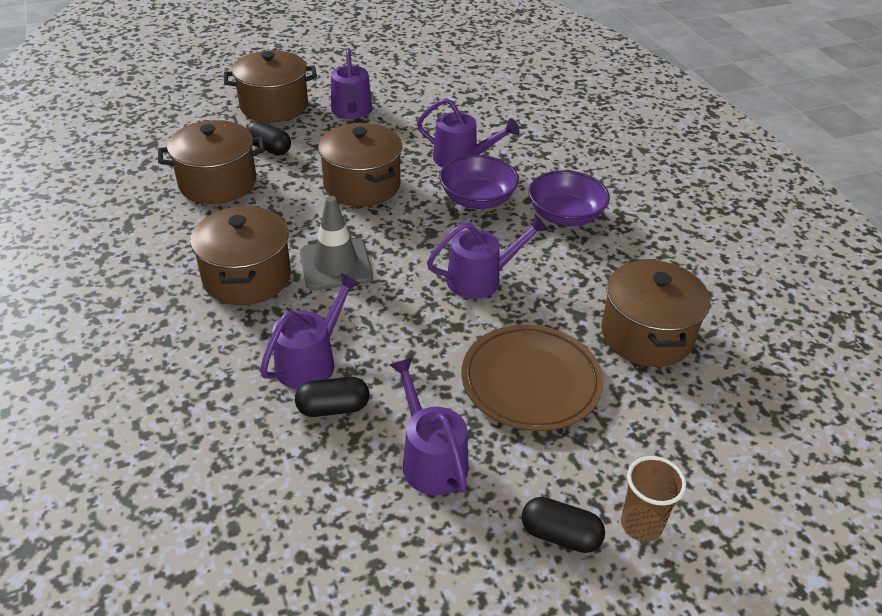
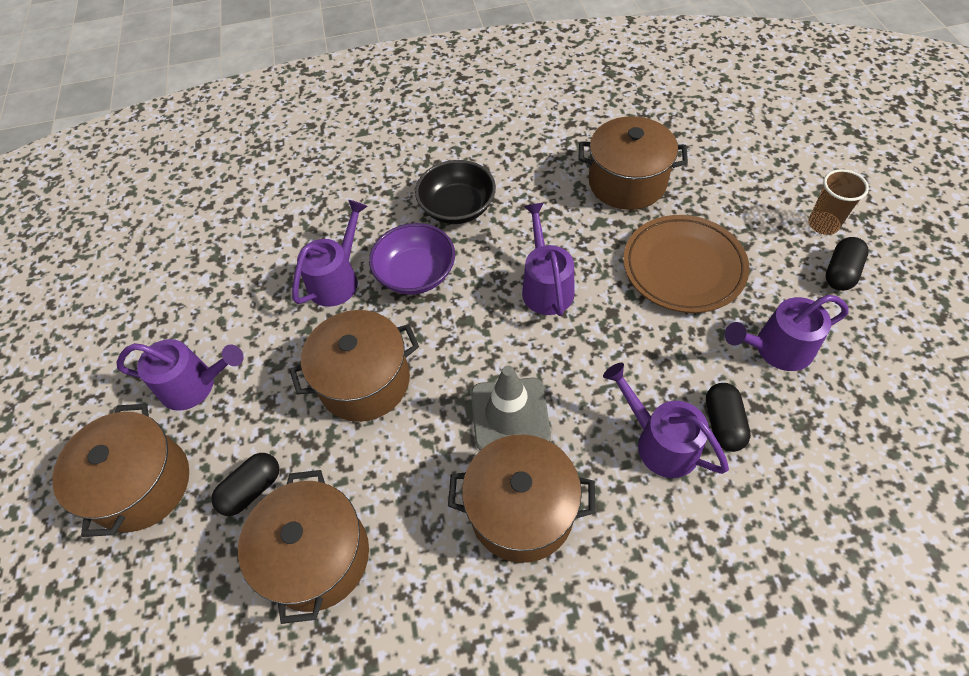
camera: 75 degrees left, 15 degrees up
(565, 216) = (457, 207): purple bowl -> black bowl

